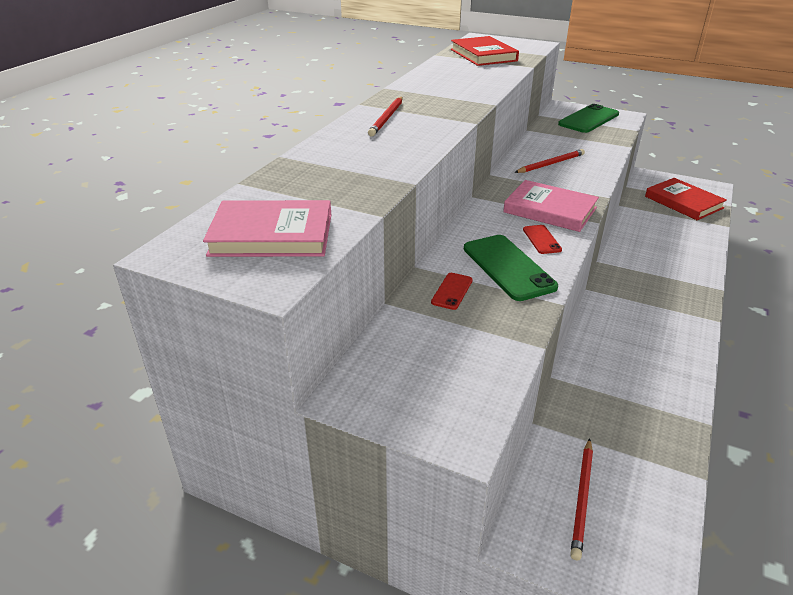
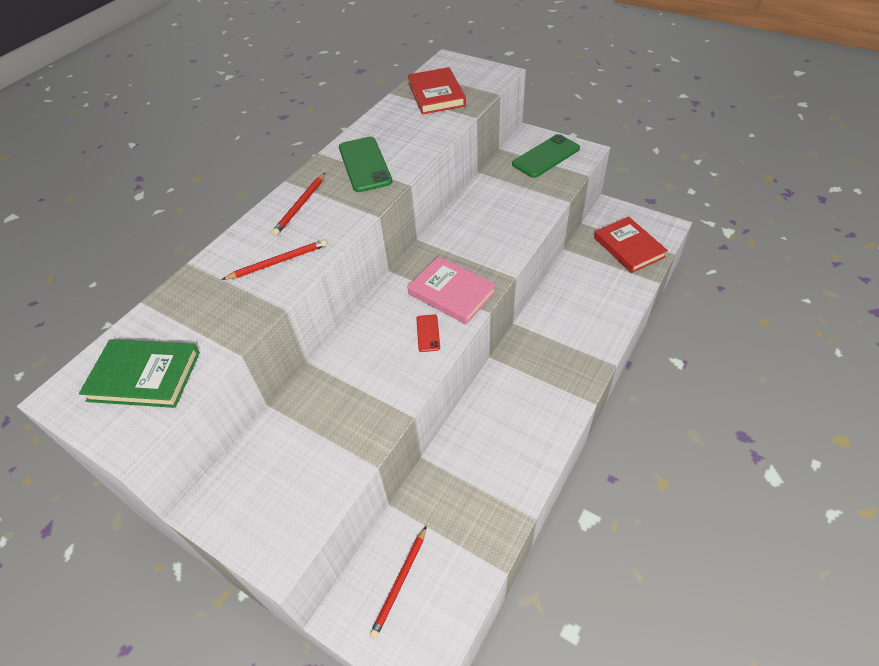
camera: 10 degrees right, 15 degrees up
(272, 235) = (144, 376): pink book -> green book
(452, 291) = (326, 395): red phone -> none
(508, 267) = (384, 368): green phone -> green phone (364, 164)
(550, 164) = (479, 225): red pencil -> red pencil (278, 262)

